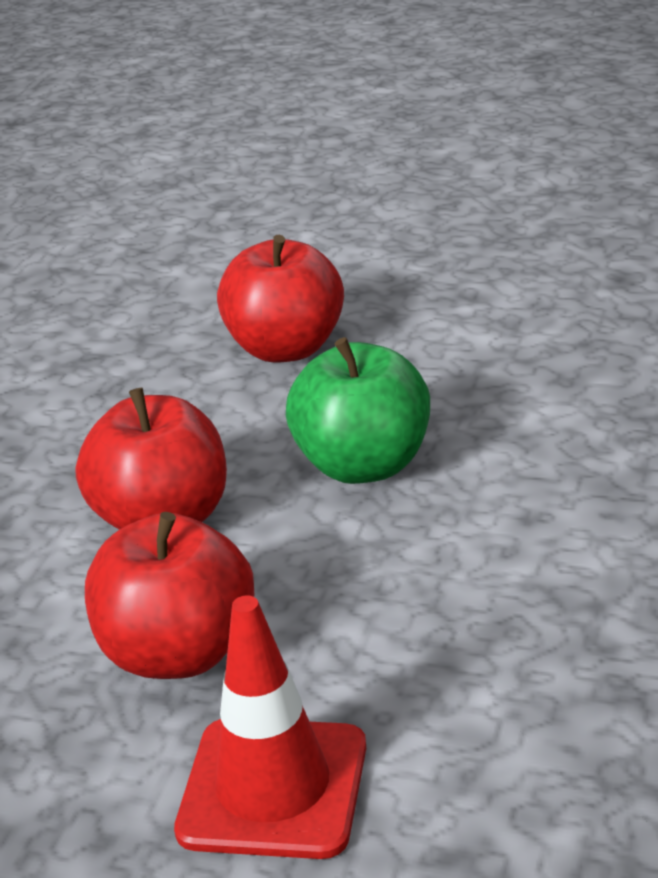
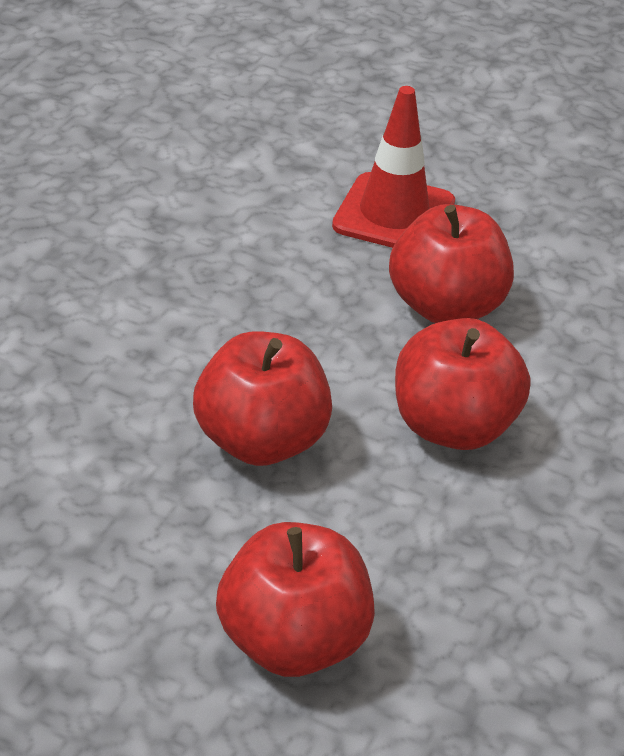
camera: 175 degrees left, 10 degrees up
(364, 465) = (262, 440): green apple -> red apple

